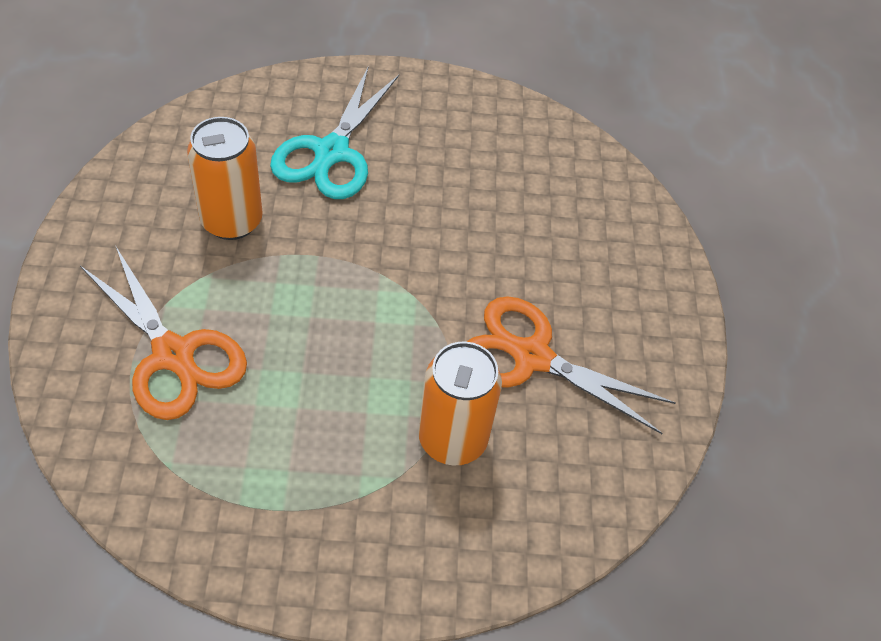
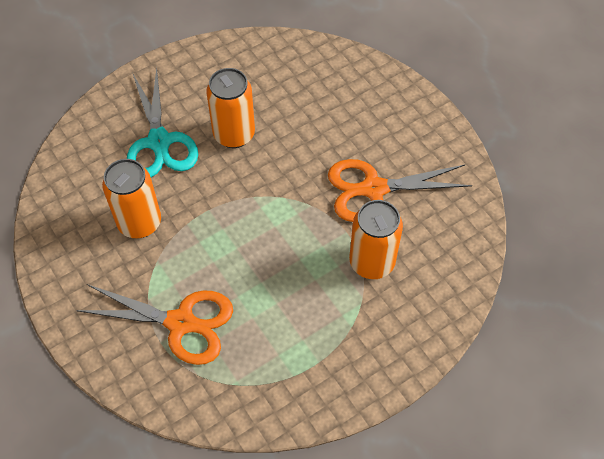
camera: 30 degrees left, 5 degrees up
(420, 194) = (234, 134): none -> orange can

